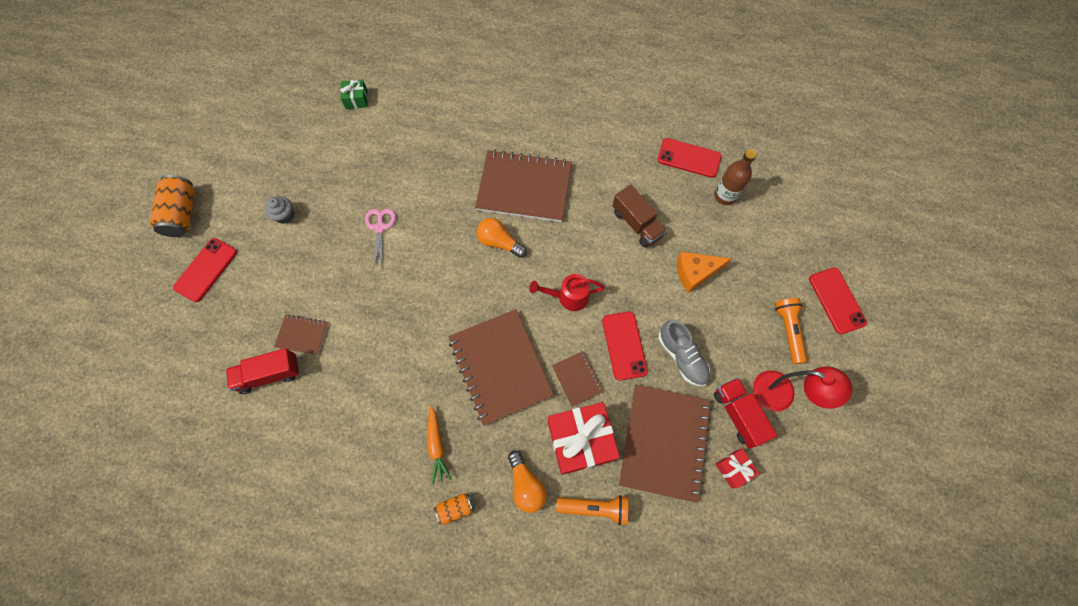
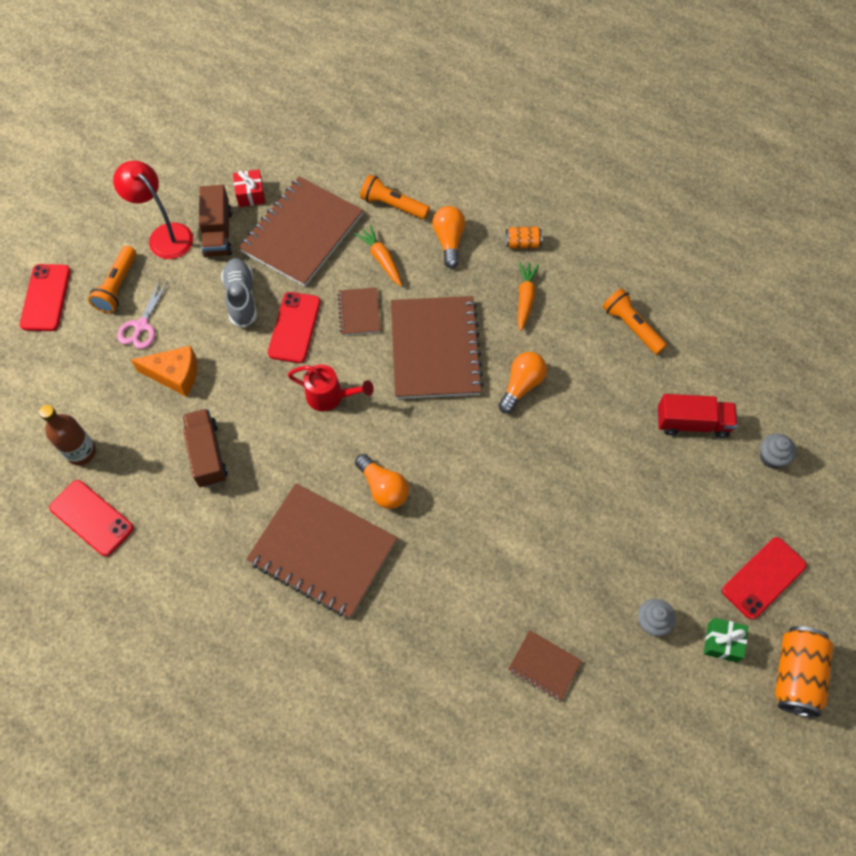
camera: 160 degrees left, 5 degrees down
(201, 366) = (771, 457): none -> grey cupcake
(302, 335) = (649, 454): brown notebook -> brown notebook (544, 665)
(334, 451) = (631, 327): none -> orange flashlight
(356, 99) = (514, 792): green gift -> green gift (722, 642)
(380, 227) = (527, 559): pink scissors -> pink scissors (141, 326)
(418, 359) = (521, 385): none -> orange light bulb
(580, 440) = (381, 259): red gift -> orange carrot
(738, 414) = (218, 233): red truck -> brown truck

